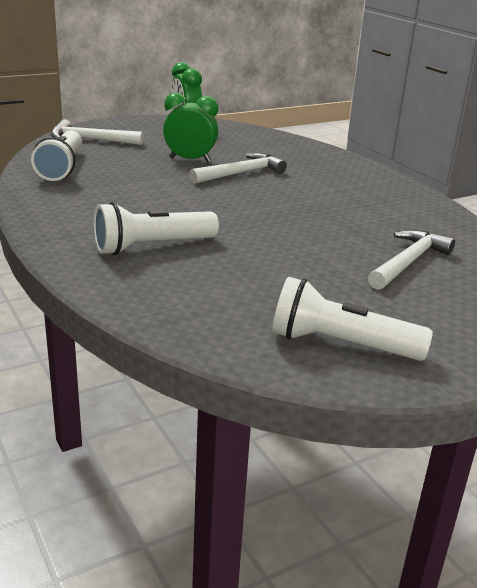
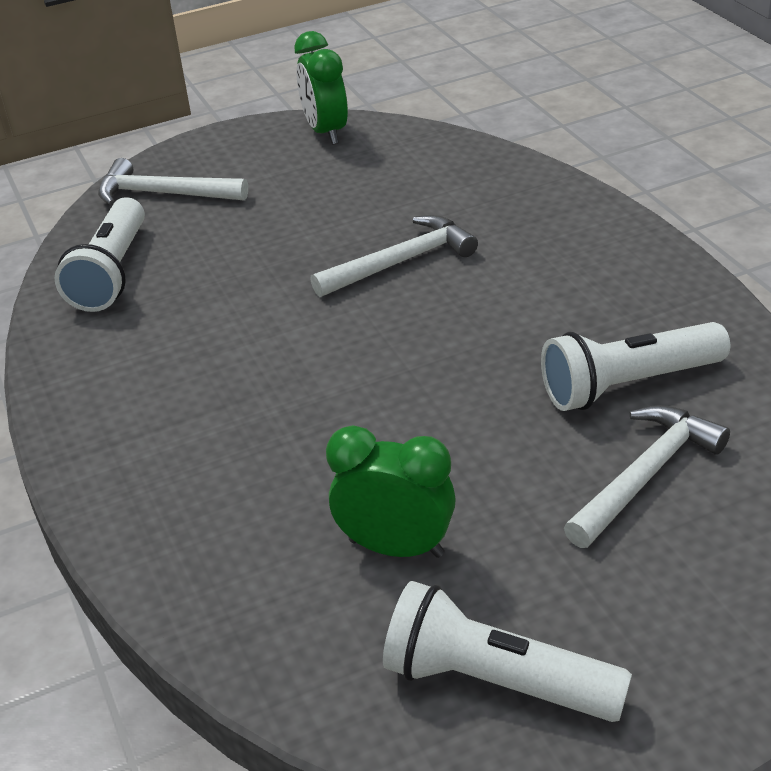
camera: 10 degrees right, 10 degrees up
(152, 246) = (232, 462): white flashlight -> white flashlight (628, 385)
(190, 160) = (321, 233): green clock -> green clock (396, 548)

